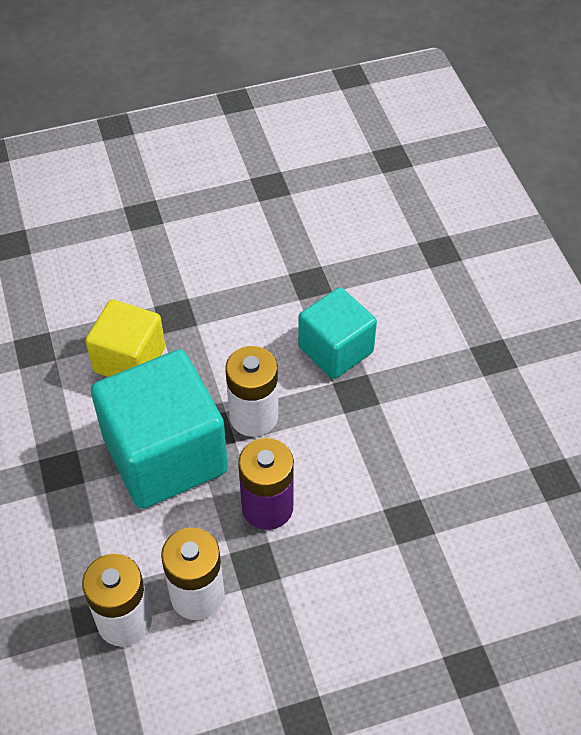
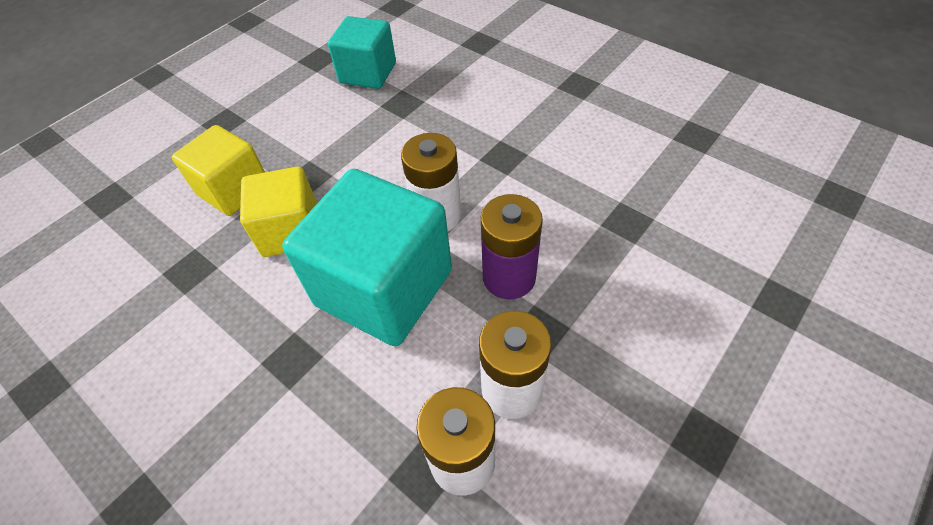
camera: 30 degrees left, 0 degrees up
(110, 293) = (234, 189): none -> yellow cube
(335, 349) = (461, 136): turquoise cube -> turquoise cube (368, 73)

